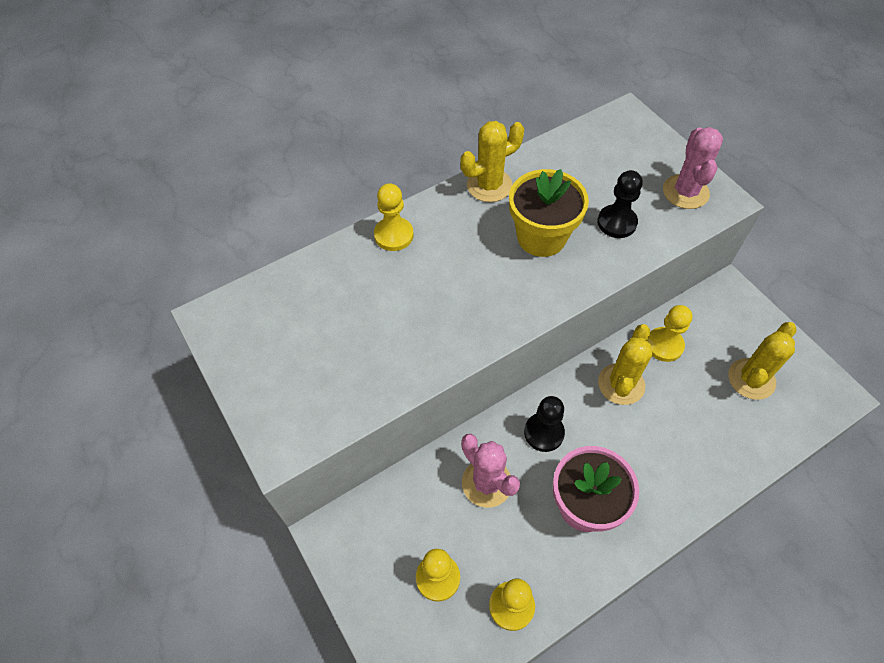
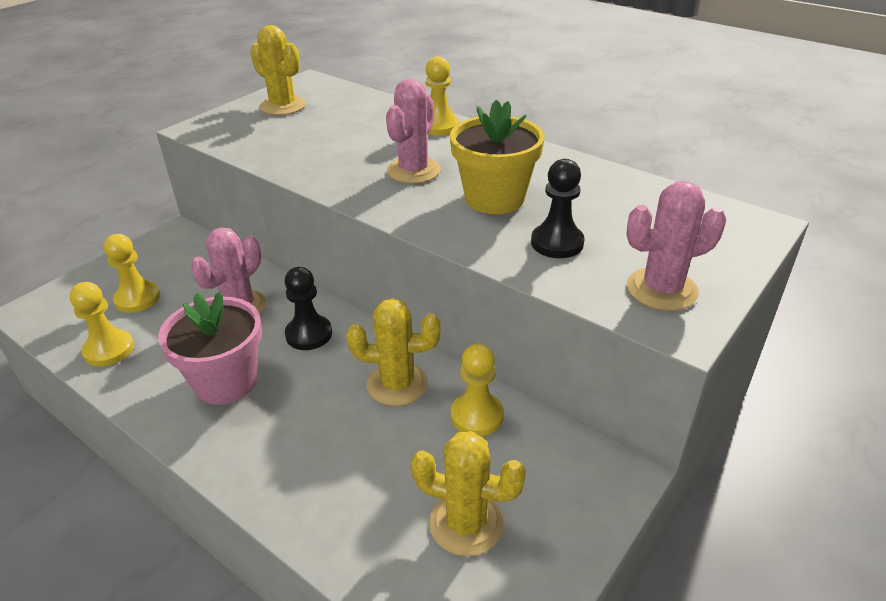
camera: 70 degrees right, 20 degrees down
(472, 276) = (413, 171): none -> pink cactus
(489, 185) = (544, 158): yellow cactus -> yellow cactus (283, 106)

